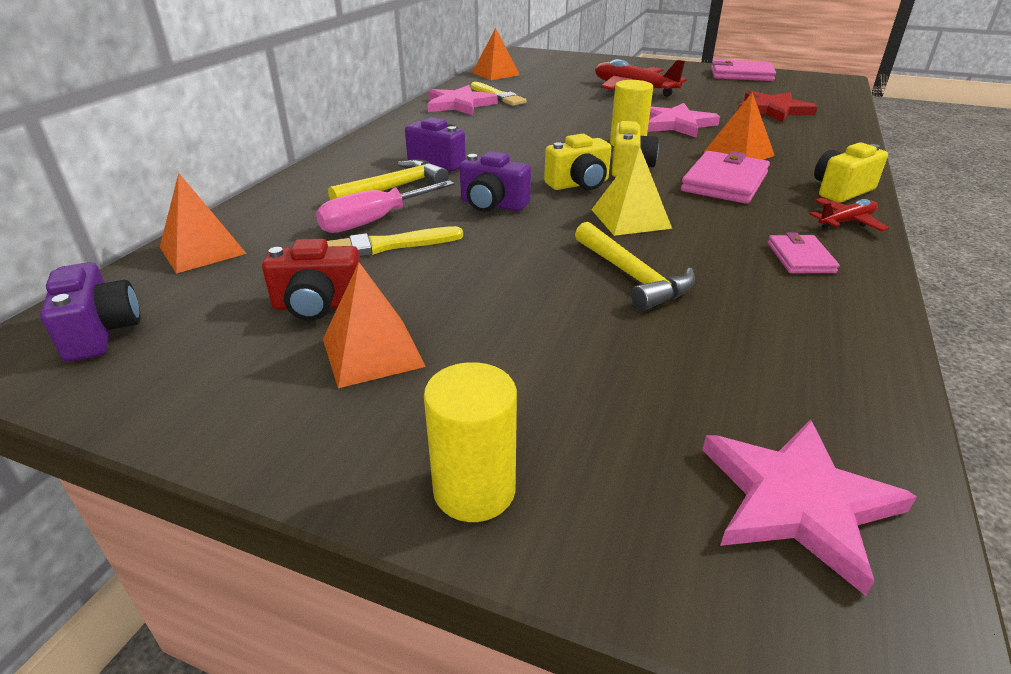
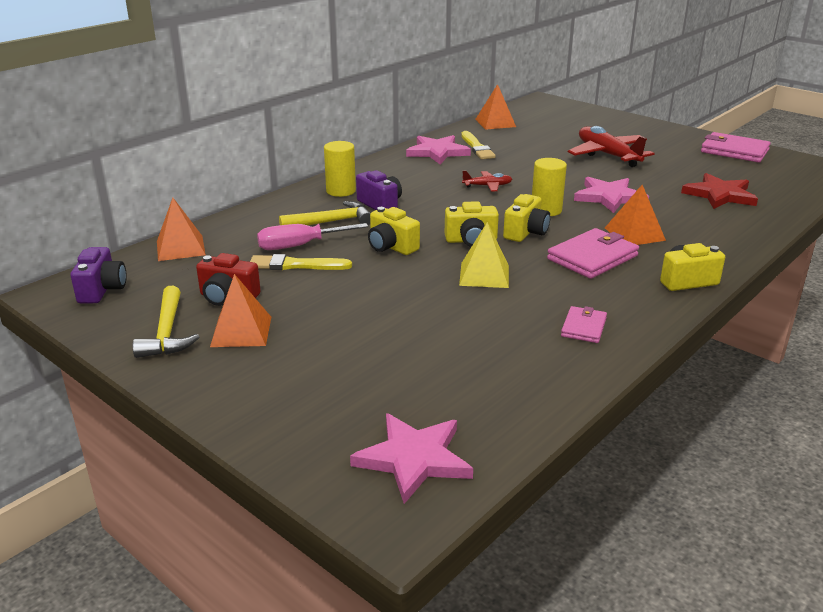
camera: 20 degrees right, 5 degrees down
(474, 490) = (245, 412): yellow cylinder -> yellow cylinder (341, 191)
(492, 205) = (391, 247): purple camera -> yellow camera
(632, 276) = (443, 317): yellow hammer -> yellow hammer (167, 332)
(846, 222) = (656, 307): red plane -> red plane (487, 186)

